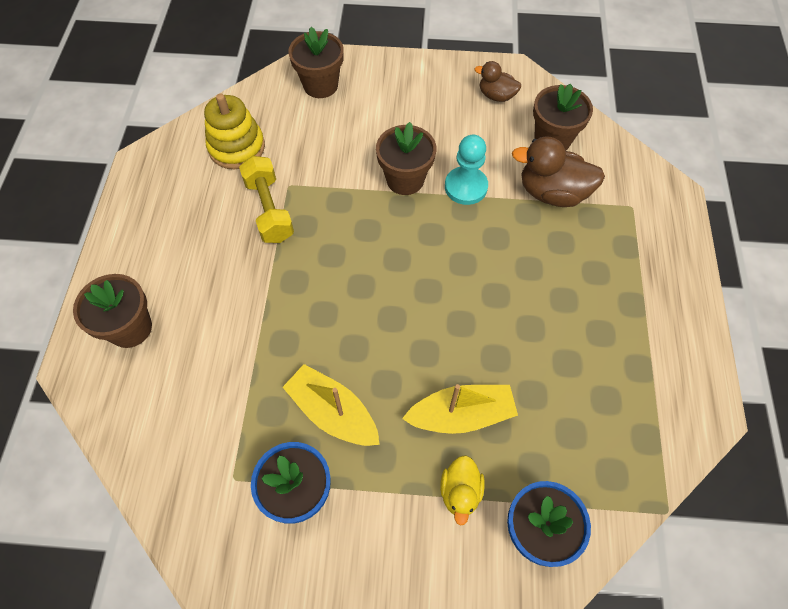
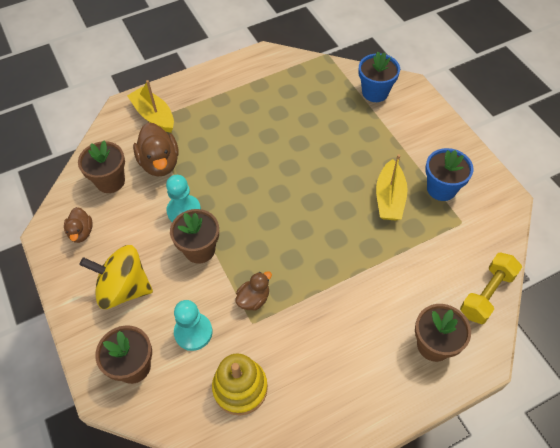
camera: 120 degrees left, 5 degrees down
(269, 210) = (282, 321): yellow dumbbell -> yellow dumbbell (486, 294)
(312, 198) = (254, 299): none -> brown duck
(317, 137) = (193, 332): none -> turquoise pawn
(404, 105) = (124, 289): none -> yellow spinning top
(460, 492) = (382, 126): yellow duck -> none
(461, 414) = (343, 143): yellow boat -> yellow boat (154, 116)

